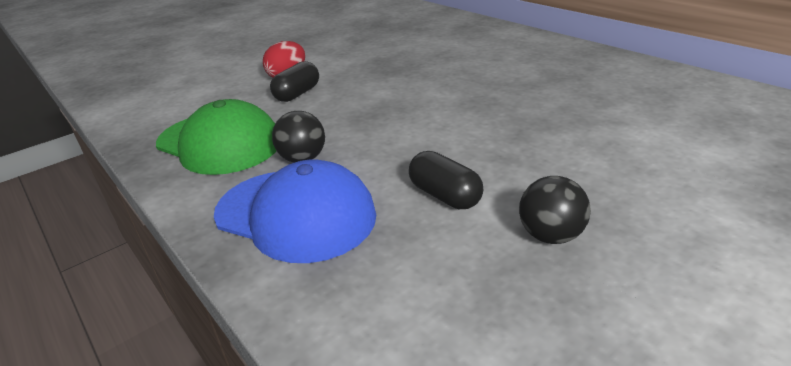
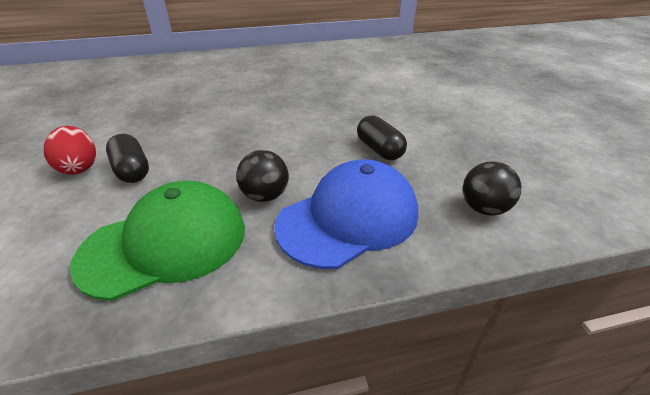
camera: 65 degrees left, 5 degrees up
(444, 195) = (379, 150): black capsule -> black capsule turned 75 degrees clockwise
(550, 235) = (443, 132): black ball -> black ball (484, 208)

